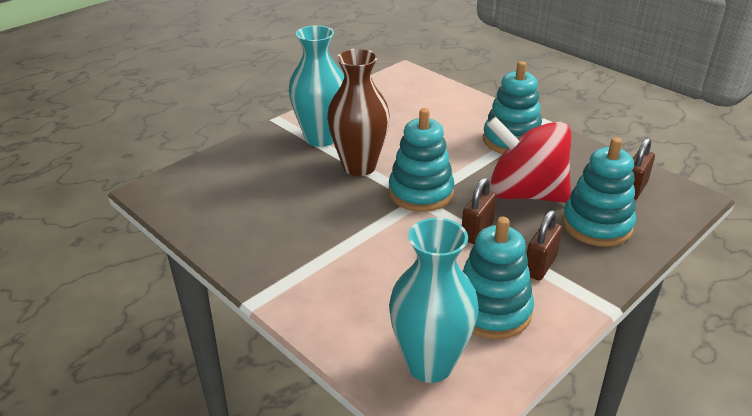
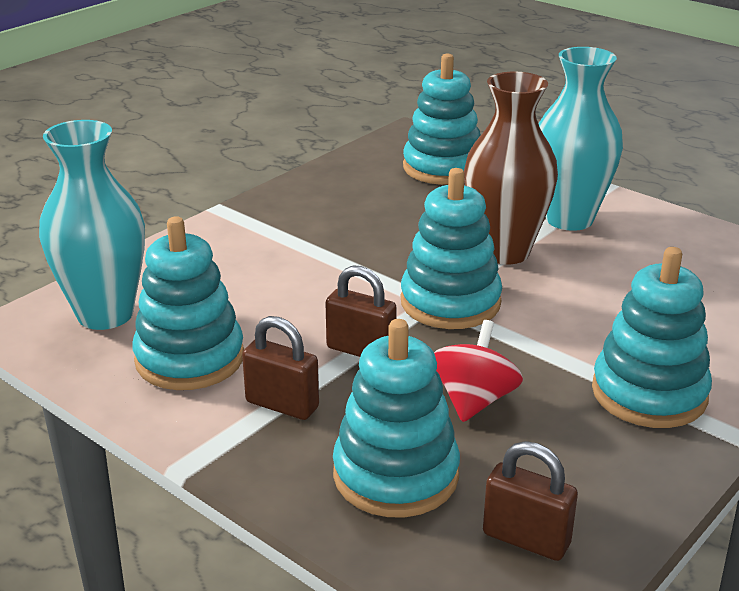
camera: 85 degrees right, 5 degrees down
(223, 179) = (443, 167): none -> turquoise stacking toy
(525, 193) = (474, 400): red spinning top -> red spinning top, size x0.54

